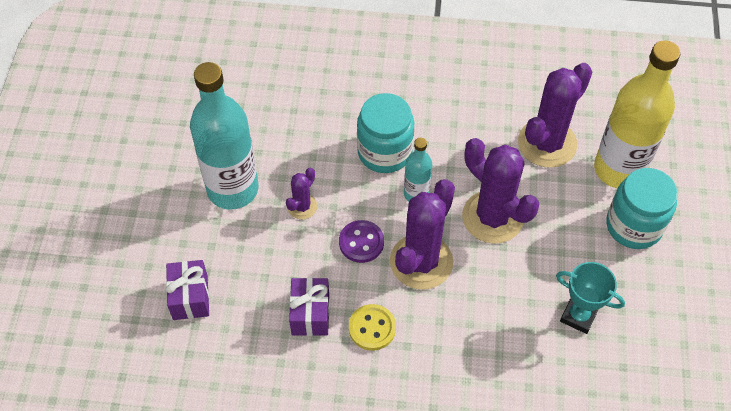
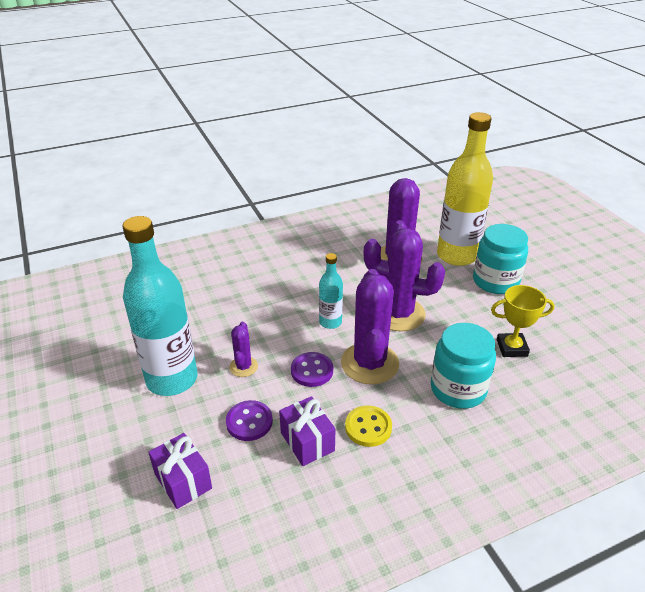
camera: 30 degrees left, 20 degrees down
(273, 268) = (249, 422): none -> purple button
(384, 152) = (285, 306): turquoise jar -> turquoise jar (458, 389)
(578, 316) = (512, 348): turquoise trophy -> yellow trophy

